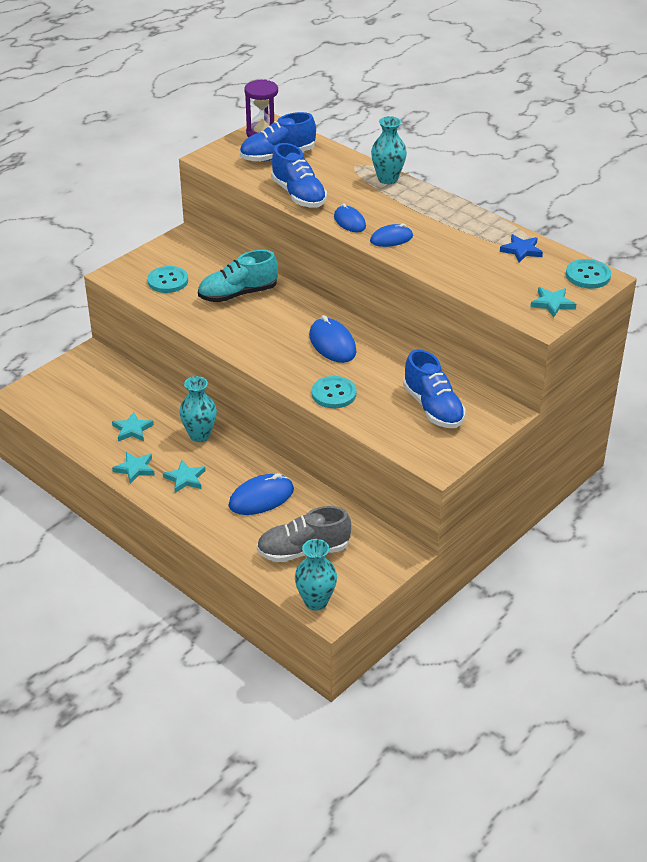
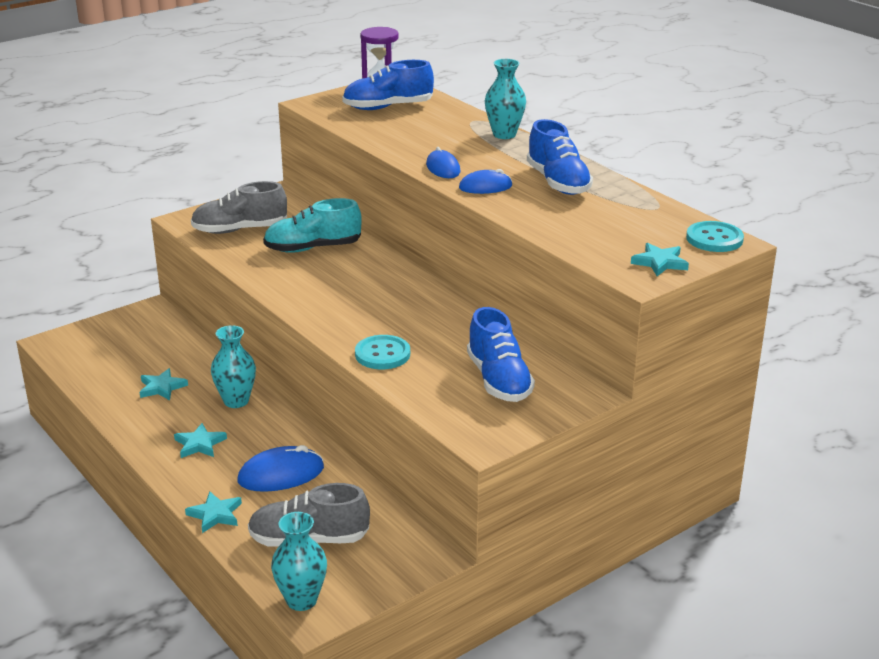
camera: 10 degrees right, 10 degrees down
(135, 469) = (146, 428): turquoise star -> turquoise star (215, 514)
(168, 281) = (240, 230): turquoise button -> grey shoe
(298, 195) = (395, 141): blue shoe -> blue shoe (558, 182)
(332, 344) = (401, 304): blue mouse -> none
(521, 250) = (639, 209): blue star -> none

